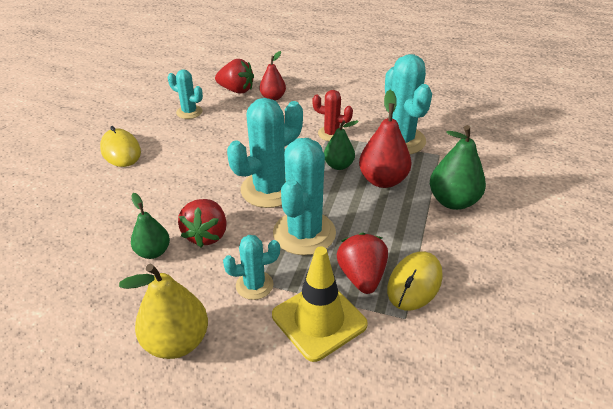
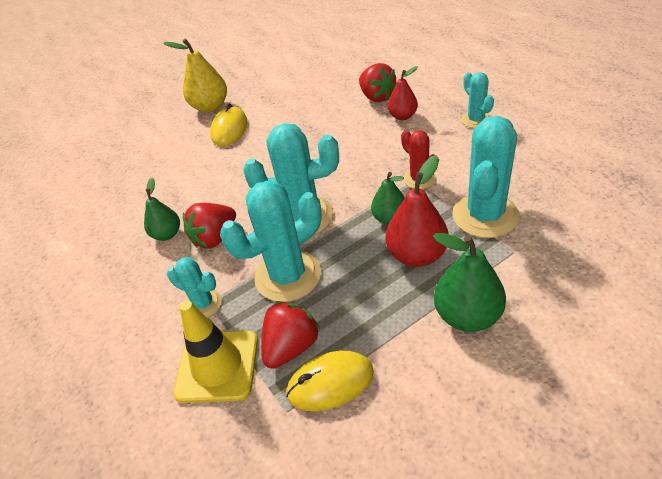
camera: 45 degrees right, 5 degrees up
(176, 342) = (112, 320): yellow pear -> yellow pear (210, 107)
(189, 112) = (314, 108): turquoise cactus -> turquoise cactus (476, 120)

